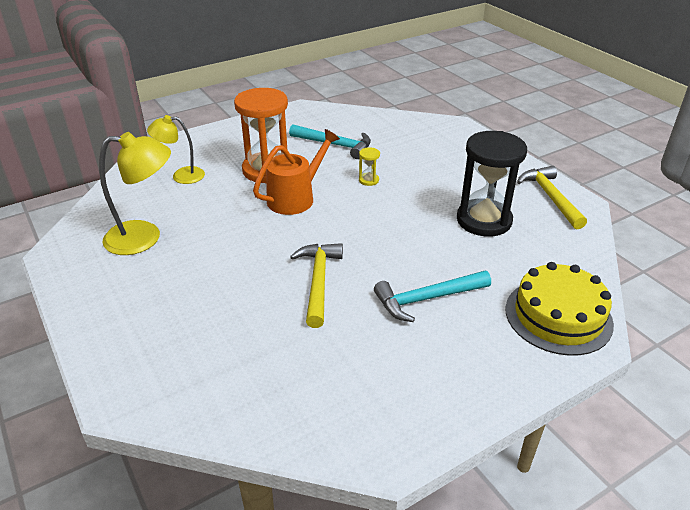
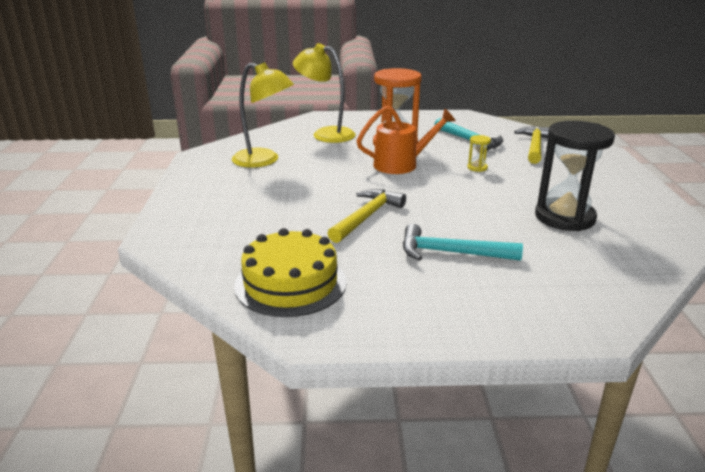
camera: 30 degrees right, 10 degrees down
(181, 176) = (325, 134): yellow lamp -> yellow lamp, size x1.54
(550, 197) = (658, 219): yellow hammer -> yellow hammer (534, 146)
(558, 316) = (576, 302): yellow cake -> yellow cake (290, 283)

